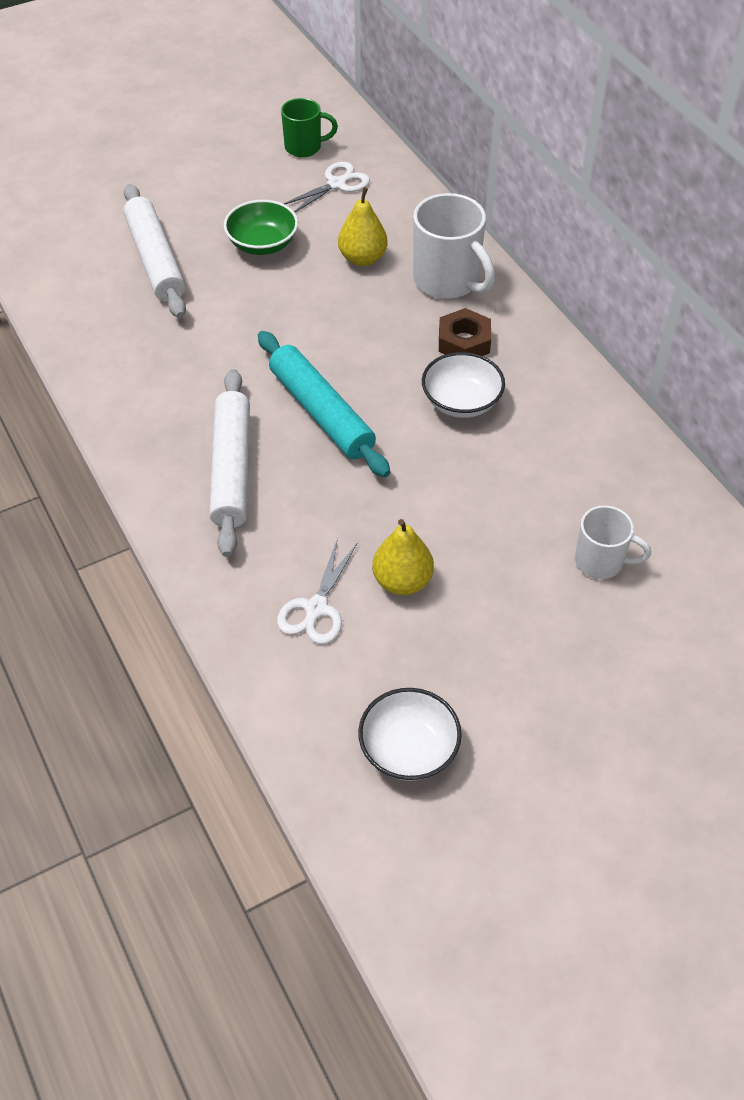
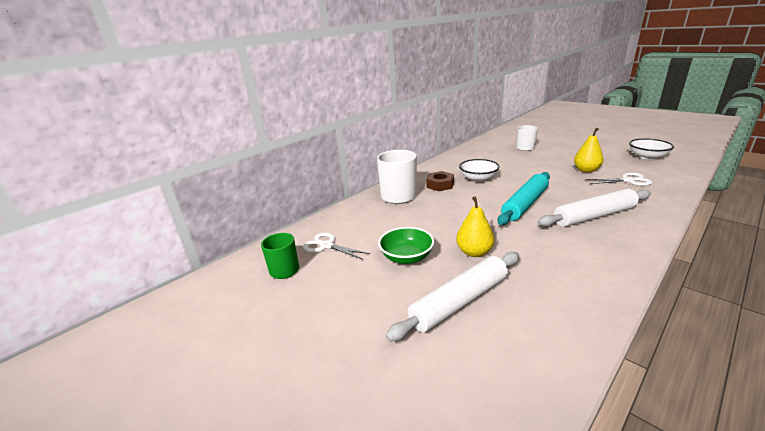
camera: 105 degrees left, 25 degrees down
(362, 258) = (397, 220): yellow pear -> yellow pear (474, 252)

